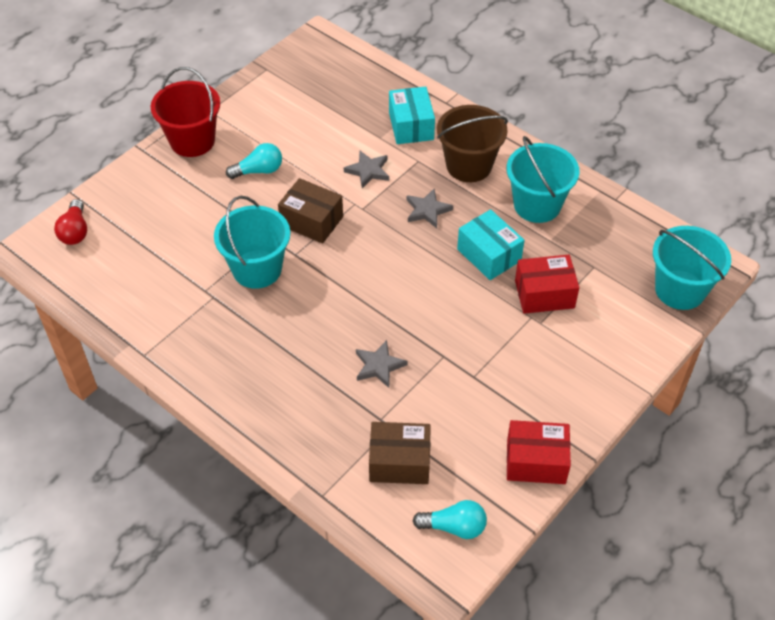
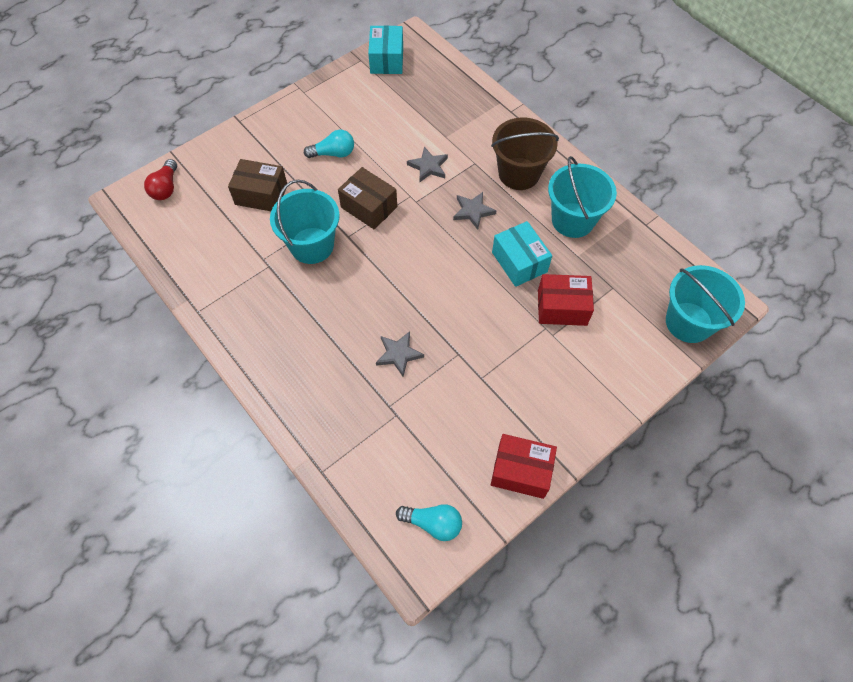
camera: 10 degrees right, 10 degrees up
(192, 141) = (283, 118): red bucket -> none
(399, 462) = (397, 451): brown box -> brown box (261, 194)
(411, 126) = (475, 129): turquoise box -> turquoise box (386, 60)

